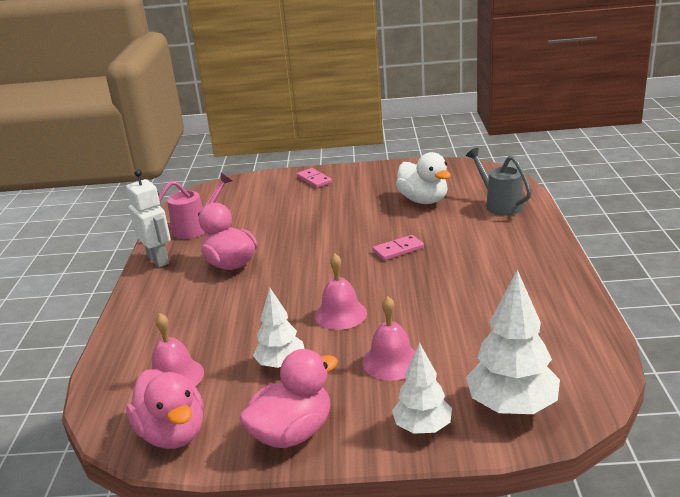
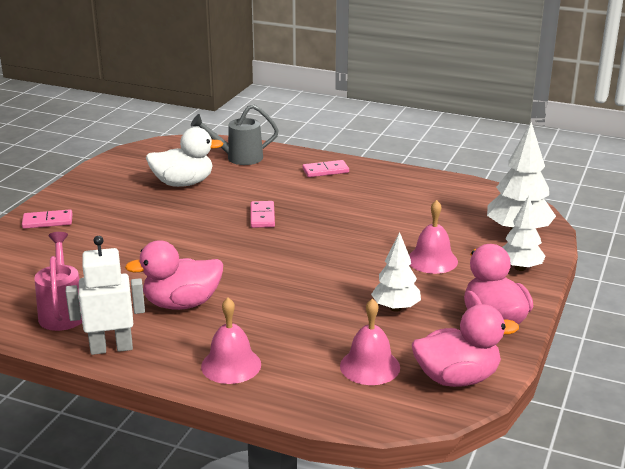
camera: 70 degrees left, 0 degrees up
(340, 314) = (343, 265): pink bell -> pink bell (231, 365)
(525, 250) = (325, 171): none -> pink domino

